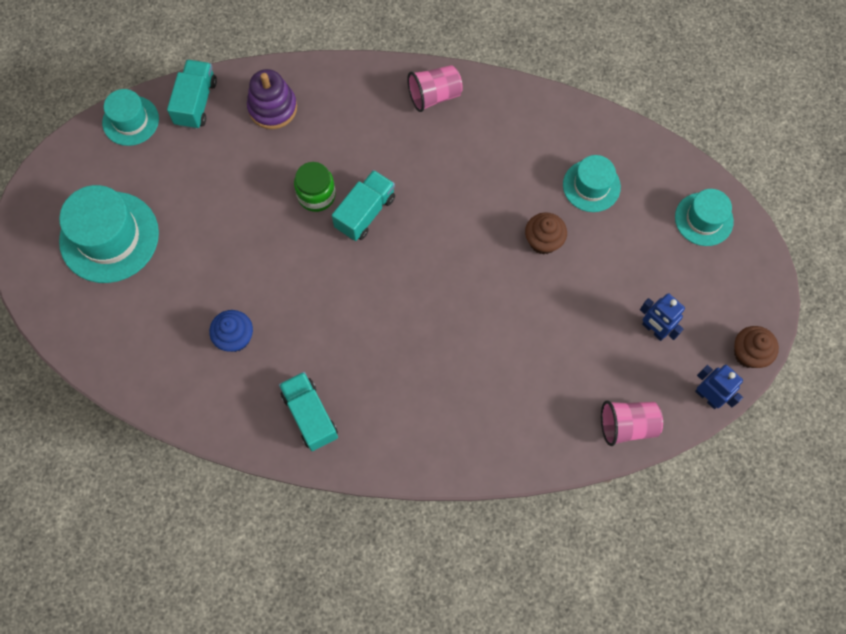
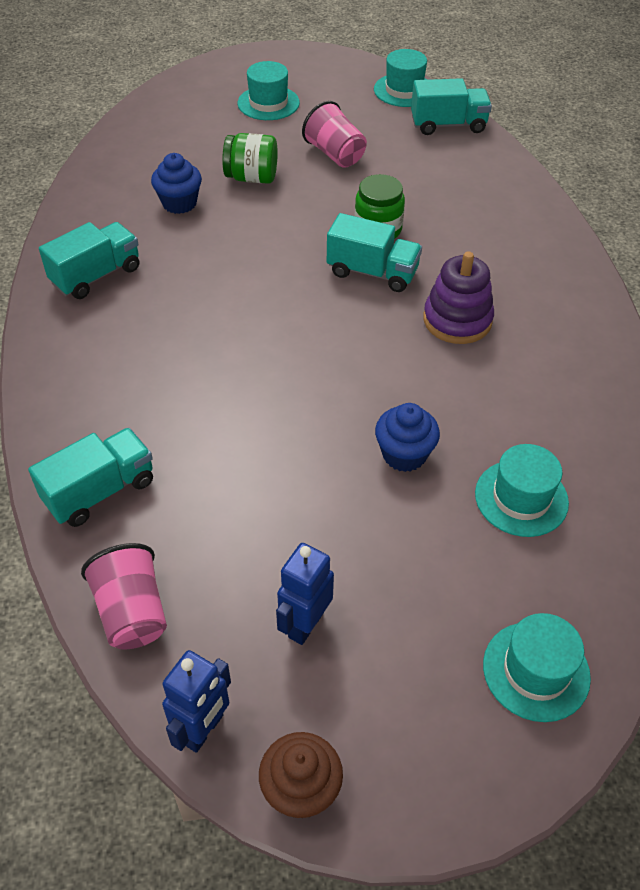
camera: 75 degrees right, 20 degrees down
(109, 237) = (268, 103): turquoise hat -> turquoise hat, size x0.59
(218, 274) = (252, 177): none -> green jar
(272, 108) = (472, 177): purple stacking toy -> purple stacking toy (457, 320)
(434, 96) = (569, 303): pink cup -> pink cup (335, 154)
(531, 435) = (100, 491): none -> turquoise truck
(543, 241) = (404, 454): brown cupcake -> blue cupcake

